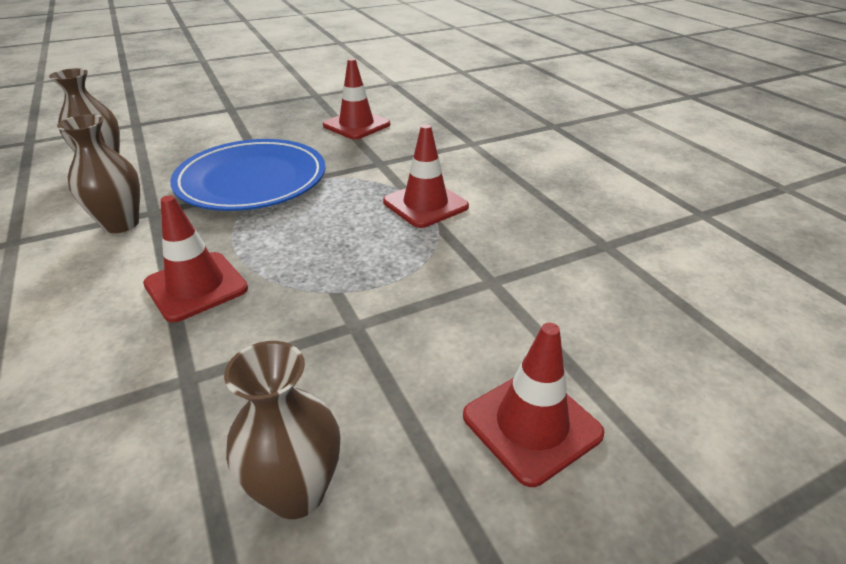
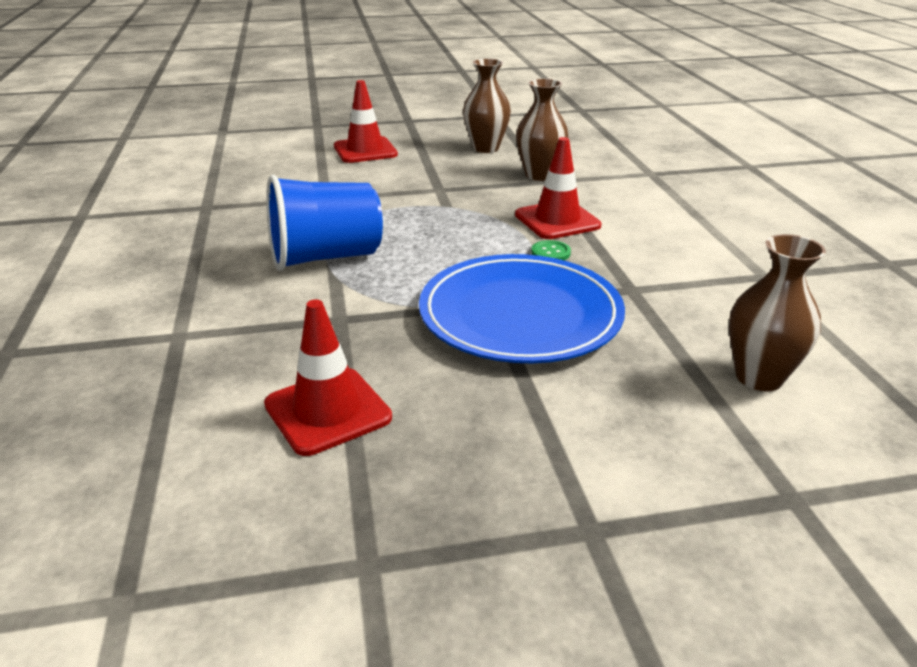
camera: 165 degrees left, 5 degrees down
(121, 224) = (659, 279): brown vase -> brown vase (539, 175)
(215, 238) = (550, 253): none -> green button
(425, 204) = (325, 257): red traffic cone -> blue cup

